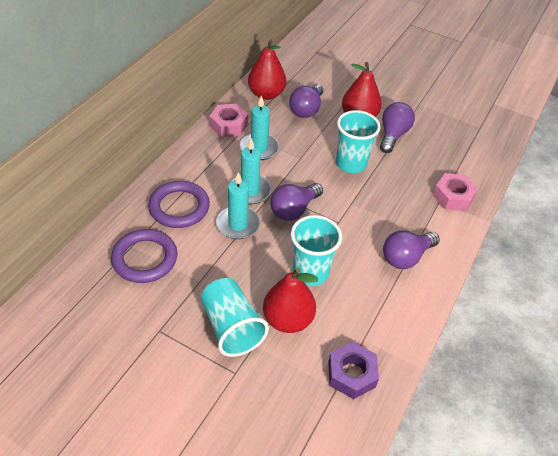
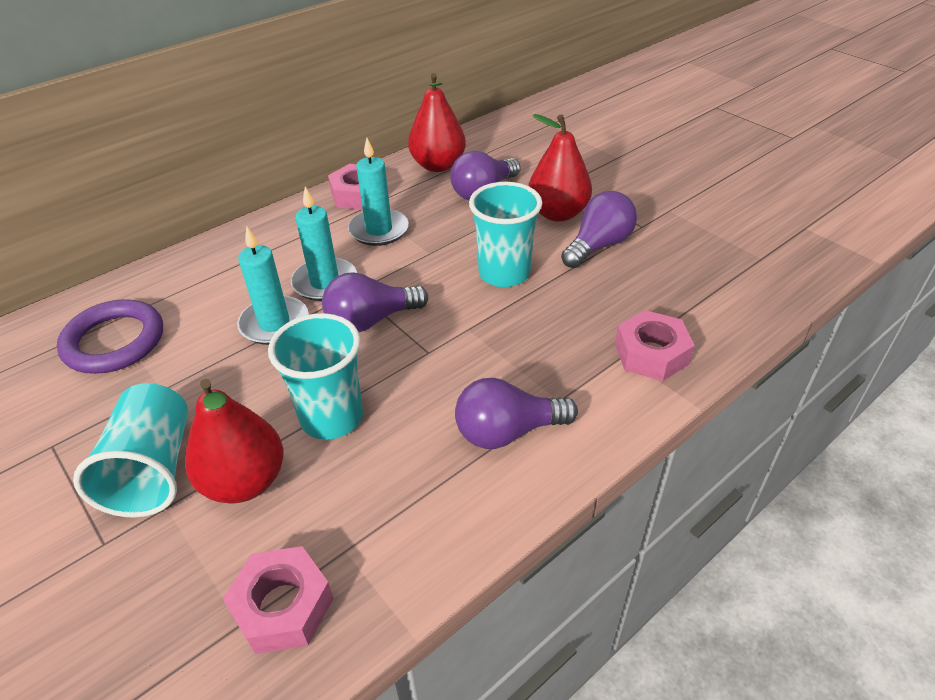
camera: 25 degrees right, 5 degrees down
(179, 207) = (212, 285): purple ring -> none
(351, 374) = (283, 606): purple nut -> pink nut

